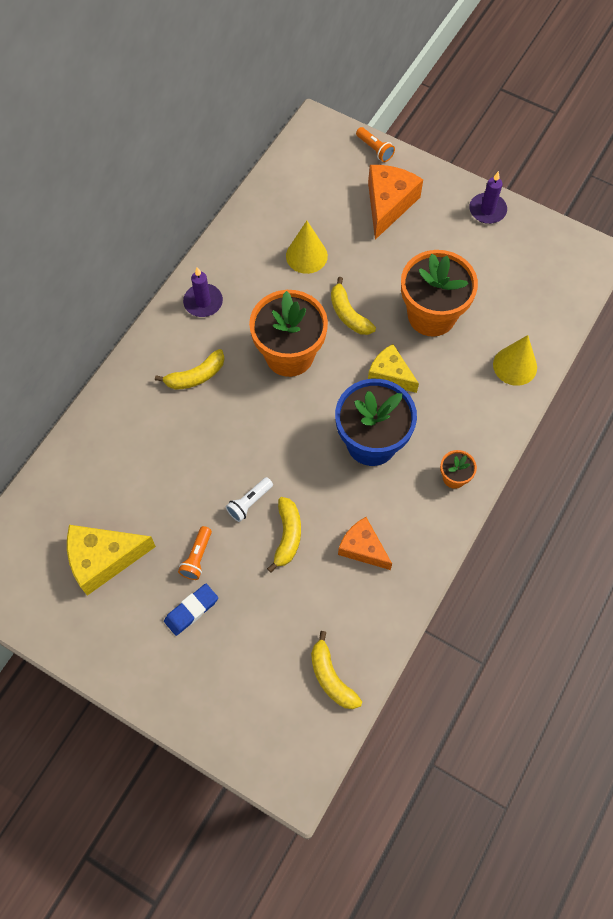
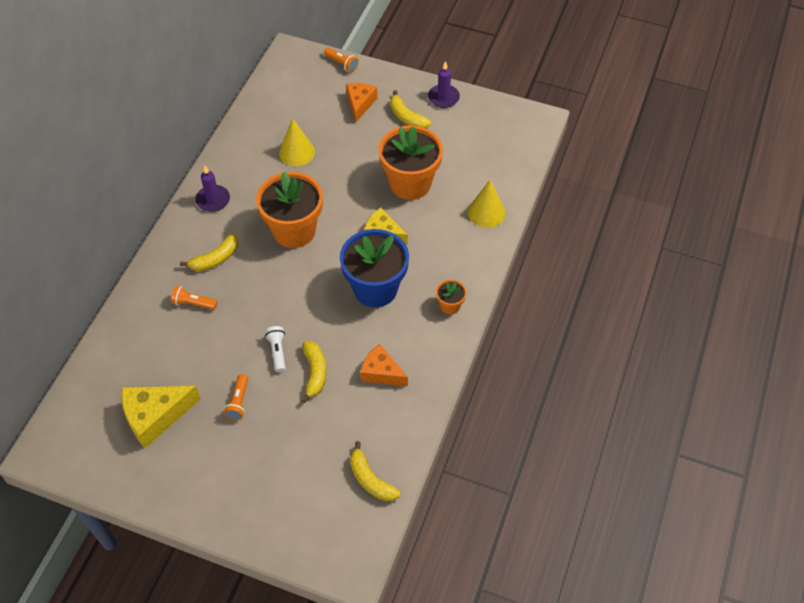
camera: 10 degrees left, 10 degrees down
(164, 427) = (193, 303): none -> orange flashlight
(191, 610) = (240, 445): blue eraser -> none
(249, 502) = (277, 351): white flashlight -> white flashlight turned 135 degrees clockwise
(348, 314) = (340, 192): yellow banana -> yellow banana (406, 117)
(388, 204) = (360, 104): orange cheese -> orange cheese, size x0.67

